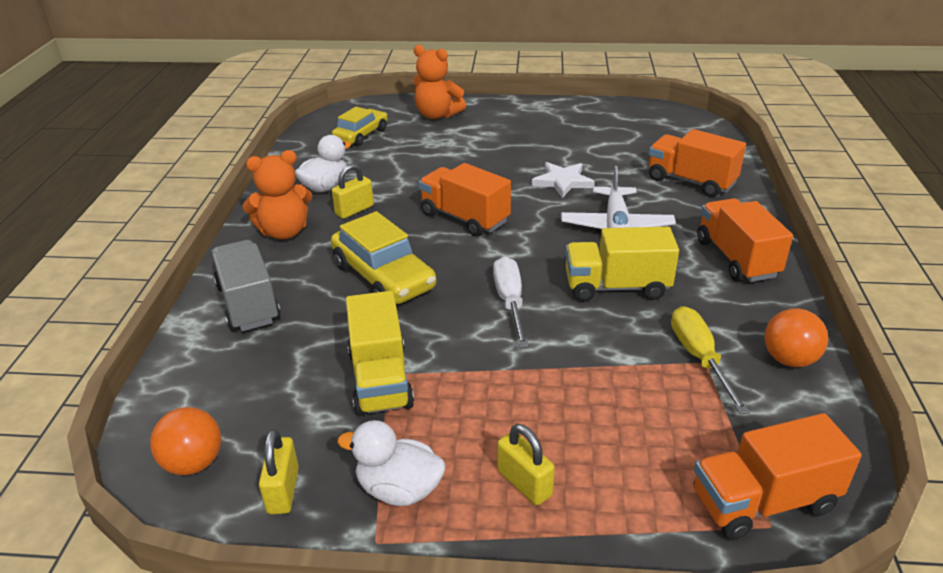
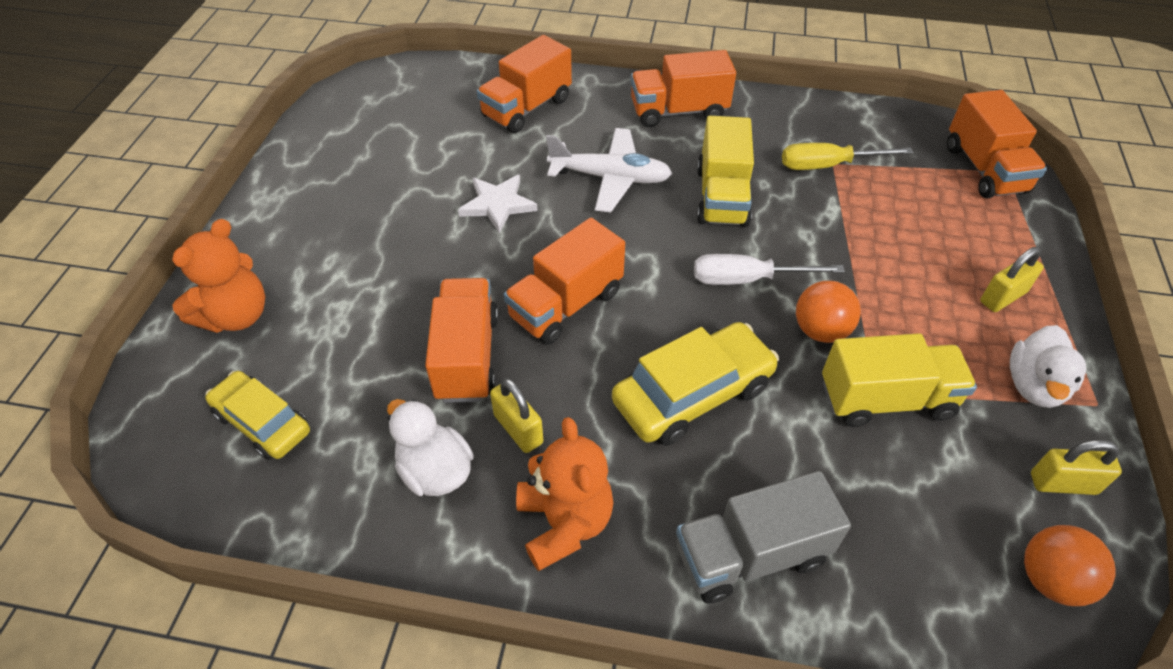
camera: 85 degrees left, 15 degrees up
(412, 186) = (466, 357): none -> orange truck
(789, 359) = (825, 118): orange ball -> orange ball (820, 331)

